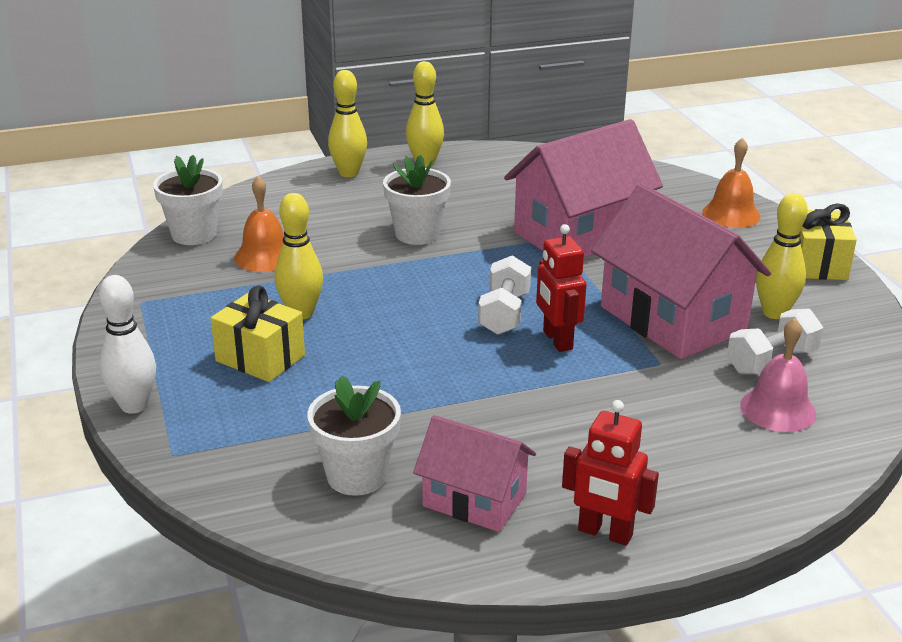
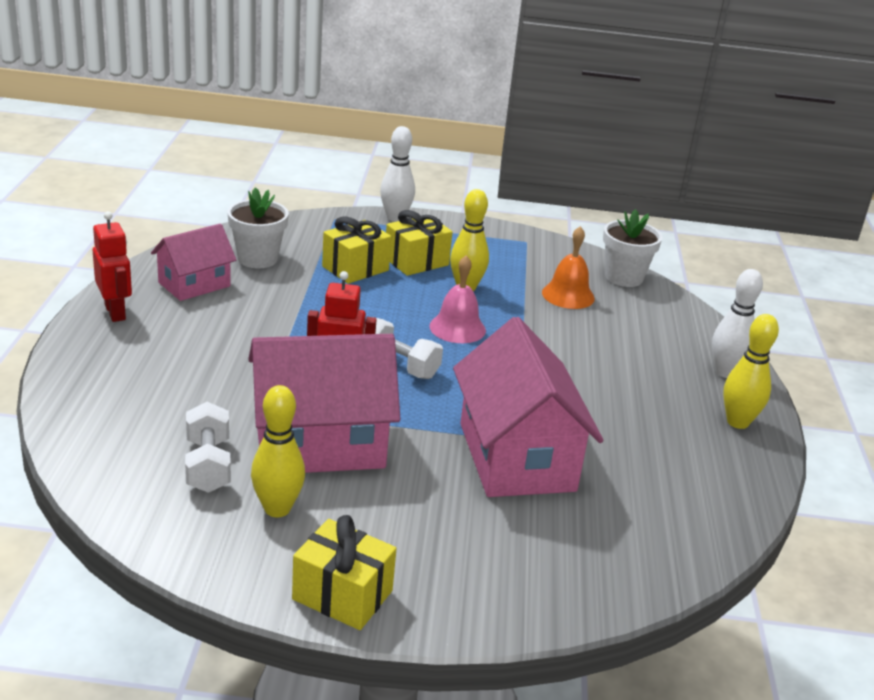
camera: 110 degrees right, 0 degrees up
(317, 394) = (355, 268): none -> yellow gift
(349, 173) = (725, 372): yellow bowling pin -> white bowling pin
(417, 234) = (570, 369): white flower pot -> none
(605, 533) = (115, 312): red robot -> red robot turned 105 degrees clockwise
(731, 214) = (503, 590): orange bell -> none
(778, 409) = (147, 435): pink bell -> pink bell (457, 328)

